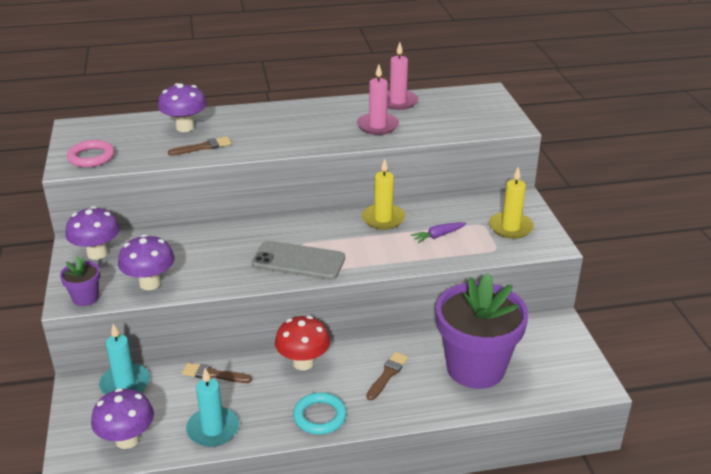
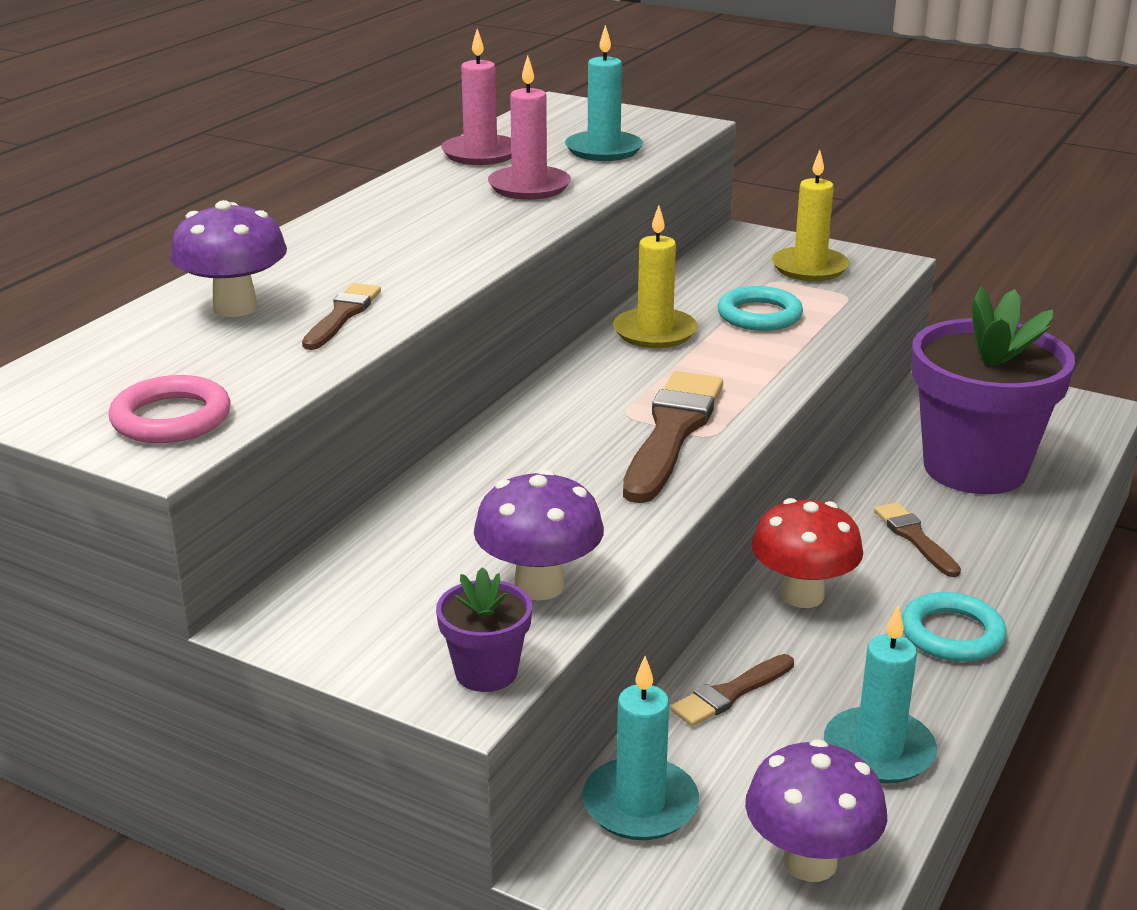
camera: 50 degrees left, 5 degrees down
(97, 253) = (345, 609): purple mushroom -> none
(298, 261) = (672, 432): grey phone -> brown brush
(438, 236) = (759, 315): purple carrot -> turquoise ring
(447, 122) = (603, 150): none -> turquoise candle

